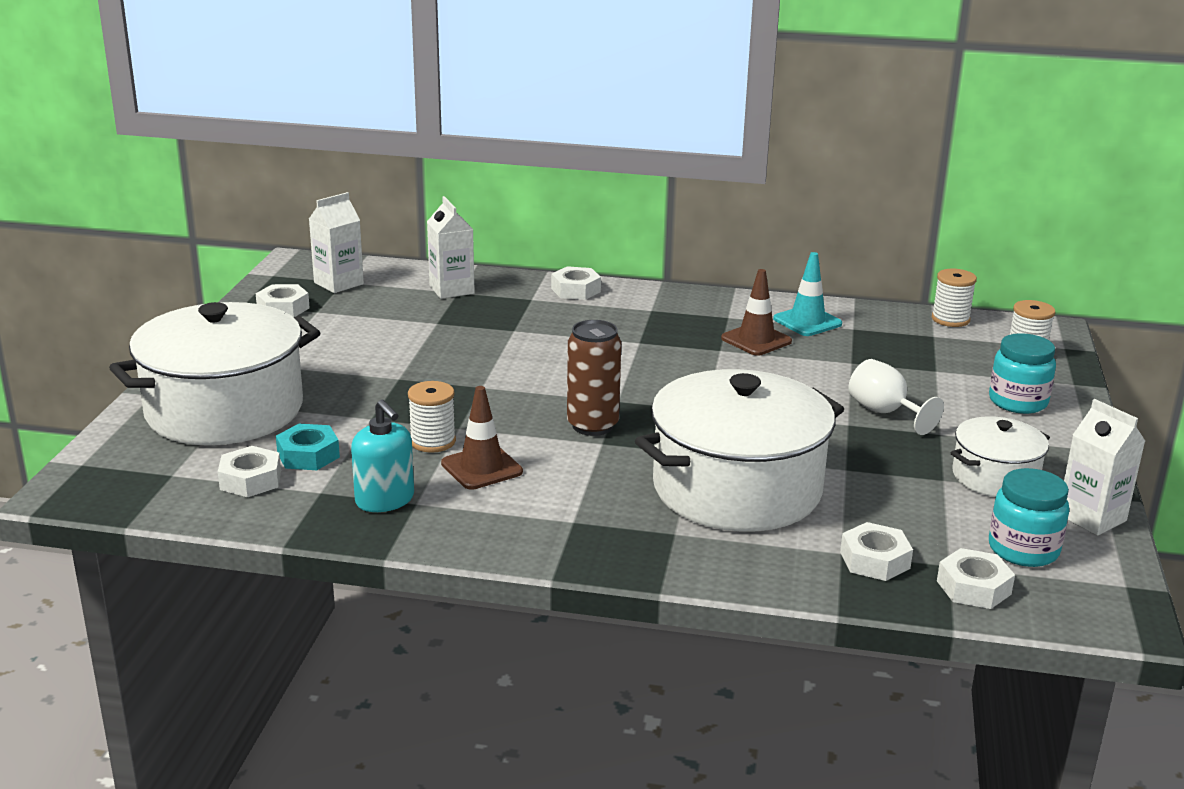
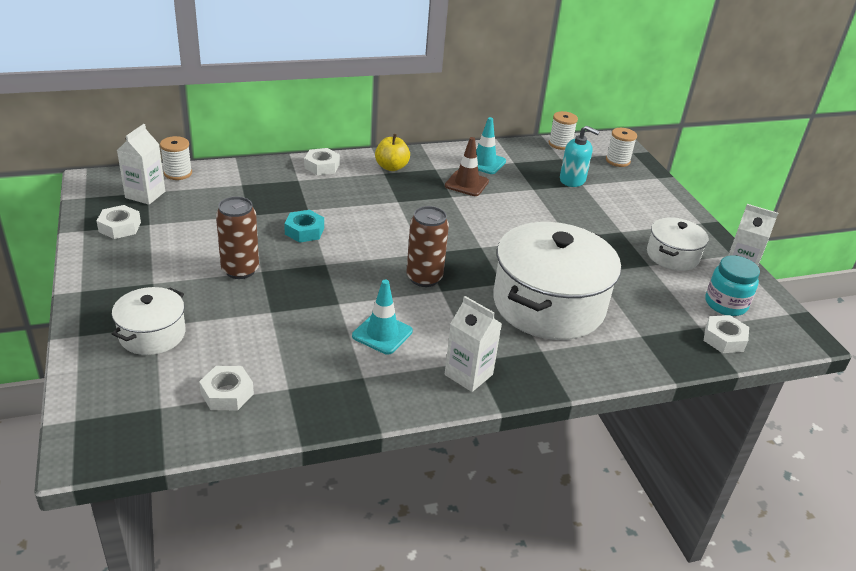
camera: 30 degrees left, 10 degrees up
(224, 410) = (152, 334): white pot -> white pot, size x0.51
(308, 455) = (252, 358): turquoise nut -> turquoise nut (304, 231)
(375, 372) = (240, 270): none -> brown can
(385, 500) = (340, 381): turquoise soap dispenser -> turquoise soap dispenser (572, 180)
(433, 441) = (331, 320): white spool -> white spool (178, 173)
(451, 289) = (235, 183): white carton -> white carton (468, 374)
(481, 468) = (382, 333): brown traffic cone -> turquoise traffic cone
(667, 305) = (391, 167): none -> yellow apple
(874, 560) = (662, 336): white nut -> none
(885, 413) = (581, 223): white goblet -> none
(1018, 402) = (641, 198): turquoise jar -> none

